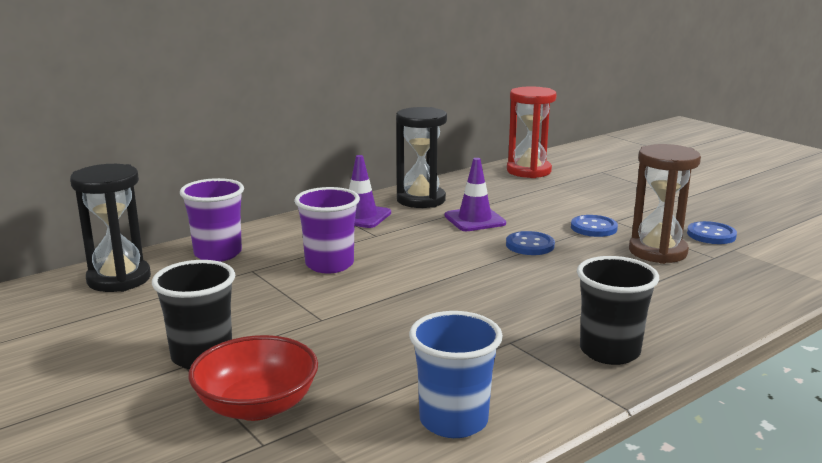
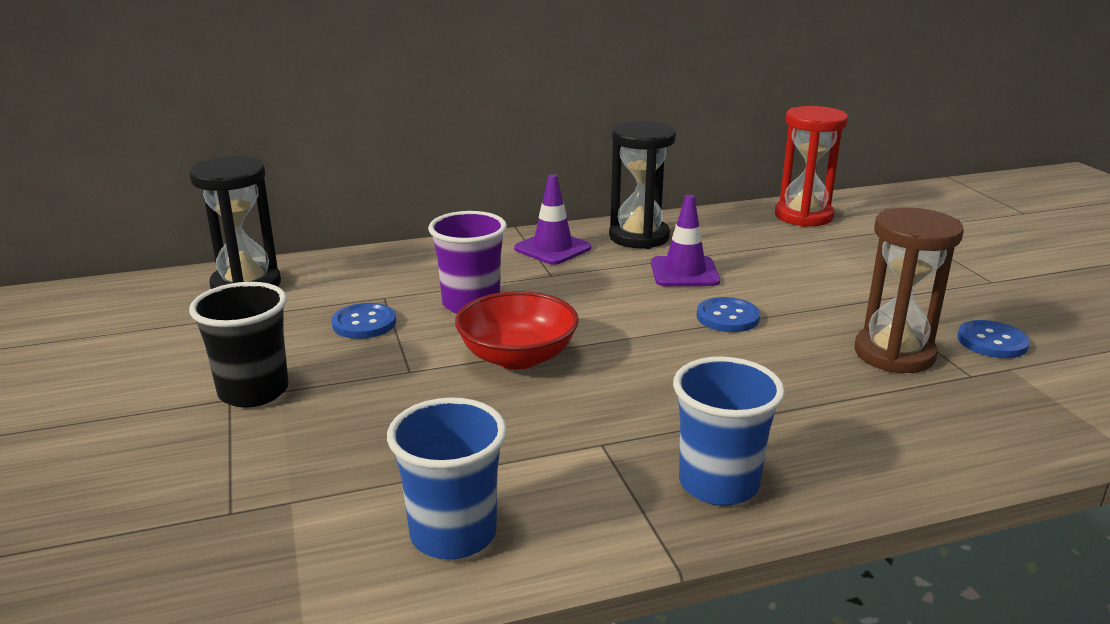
camera: 20 degrees right, 5 degrees up
(218, 254) = (365, 271): purple cup -> none
(257, 406) = (260, 464): red bowl -> red bowl (517, 357)
(593, 228) = (830, 306): blue button -> blue button (364, 323)
(609, 351) = (718, 484): black cup -> blue cup

